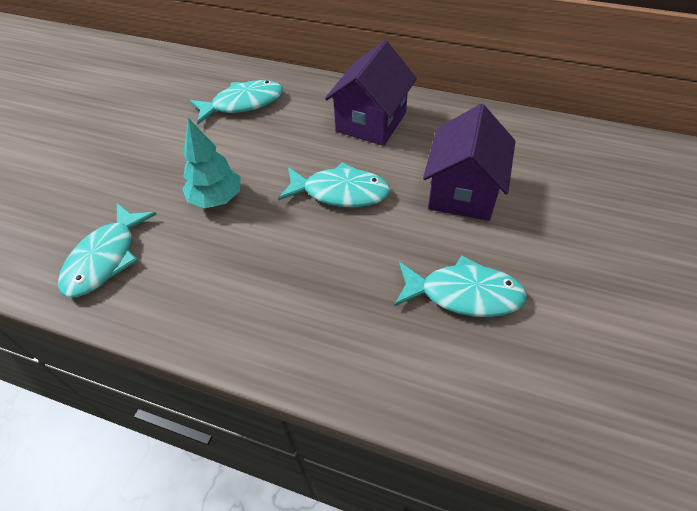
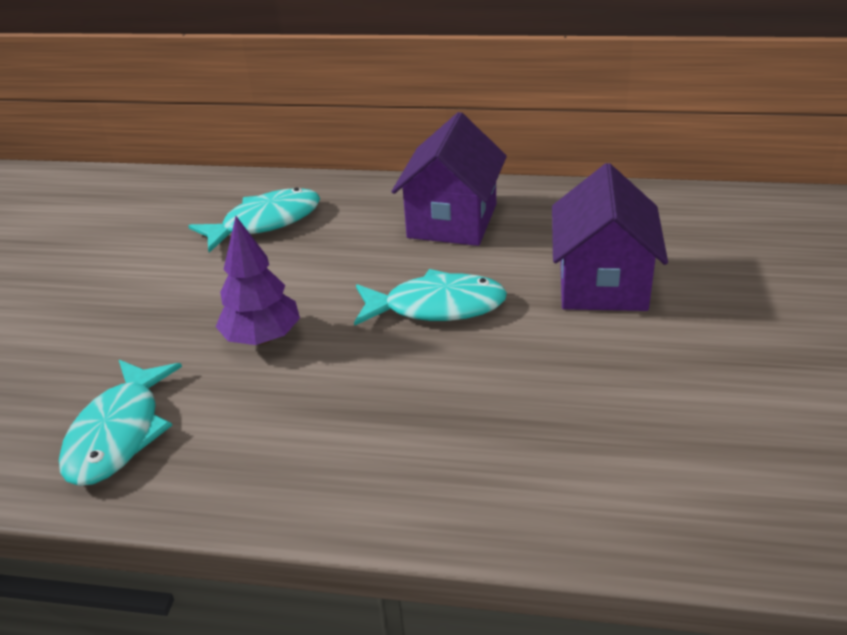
camera: 10 degrees left, 15 degrees down
(216, 199) = (262, 338): turquoise tree -> purple tree
(464, 294) = (643, 398): turquoise fish -> none

